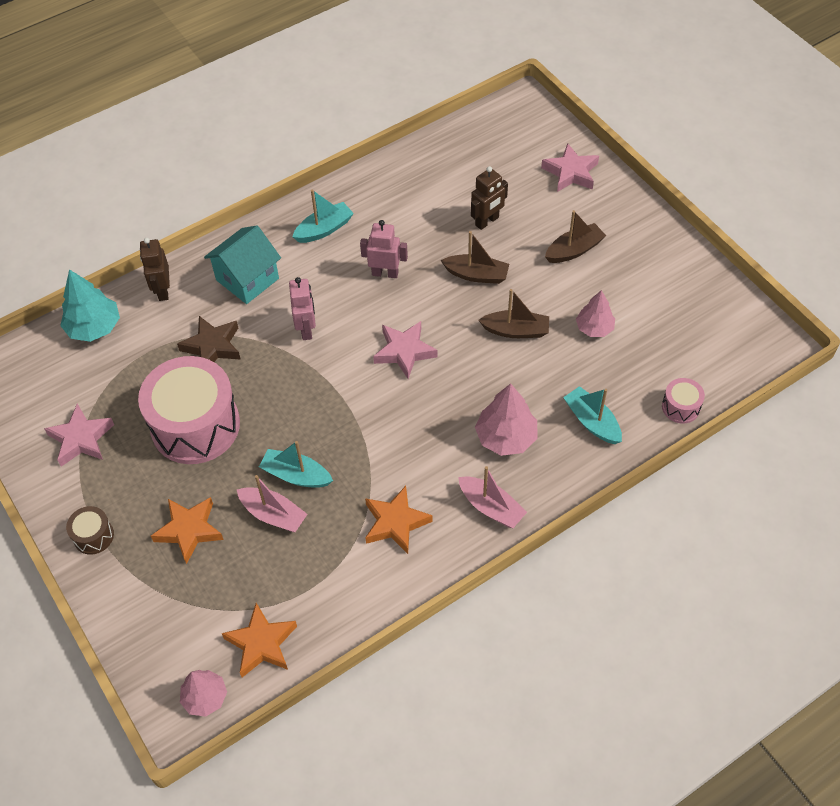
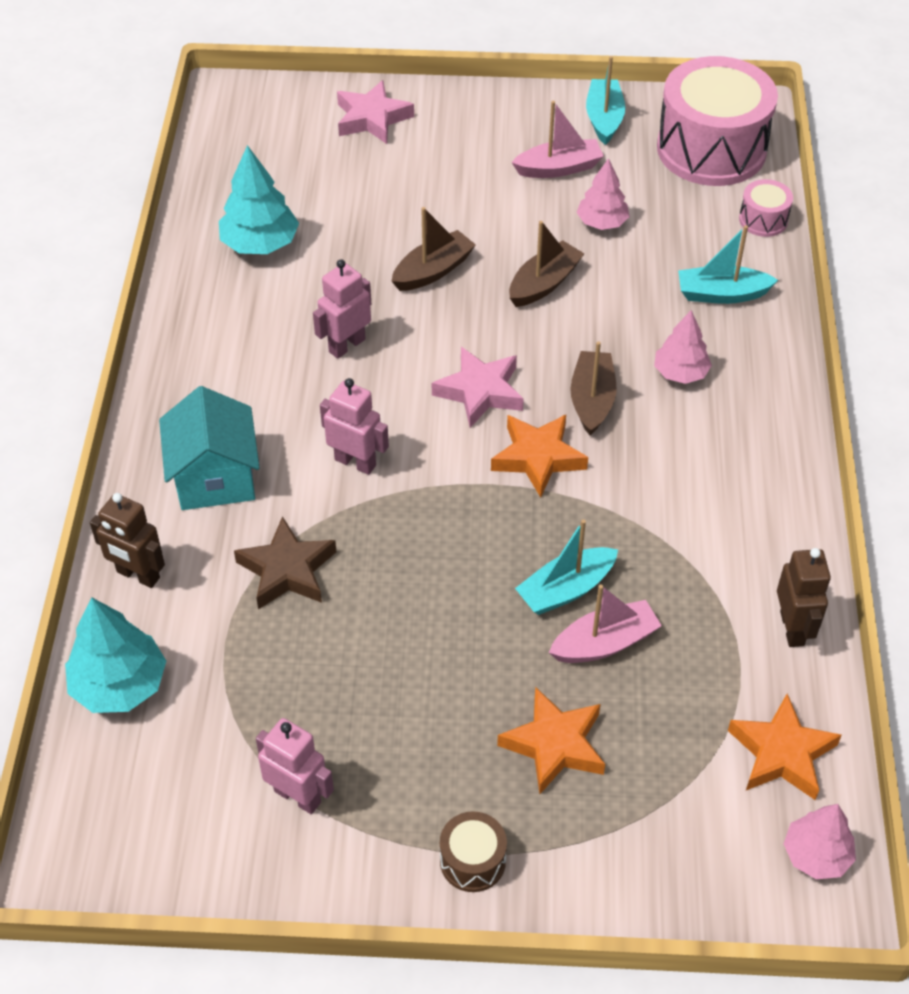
camera: 55 degrees left, 5 degrees down
(81, 439) = (298, 796): pink star -> pink robot
(195, 425) = (396, 654): pink drum -> pink drum (711, 149)
(324, 229) = (218, 363): turquoise boat -> turquoise boat (604, 119)
(395, 523) = (713, 532): orange star -> orange star (538, 458)
(424, 190) = (260, 244): none -> turquoise tree
(487, 221) = (366, 220): brown robot -> brown robot (792, 628)
(491, 507) = (762, 437): pink boat -> pink boat (558, 168)
(506, 437) = (680, 373): pink tree -> pink tree, size x0.66
(574, 250) = (482, 177): brown boat -> brown boat (592, 400)

